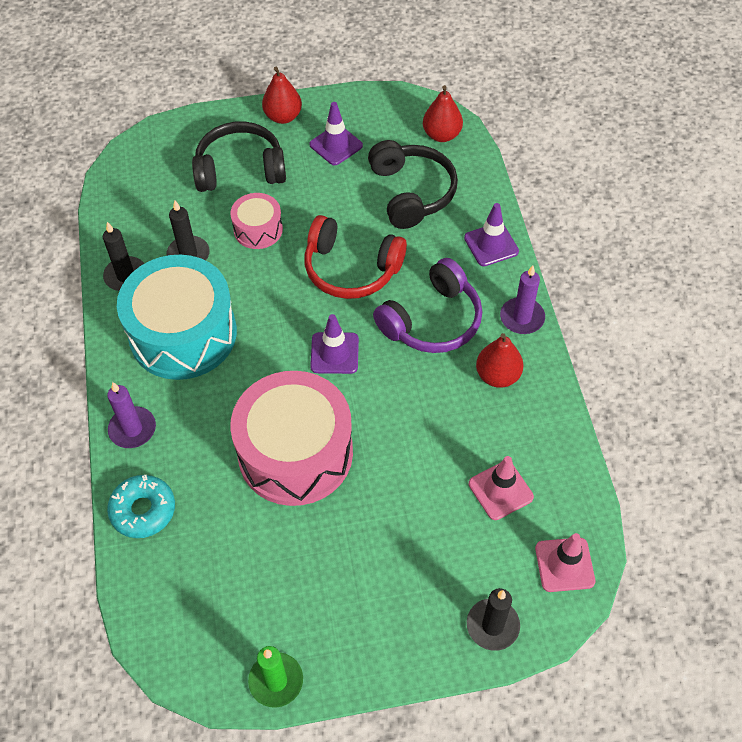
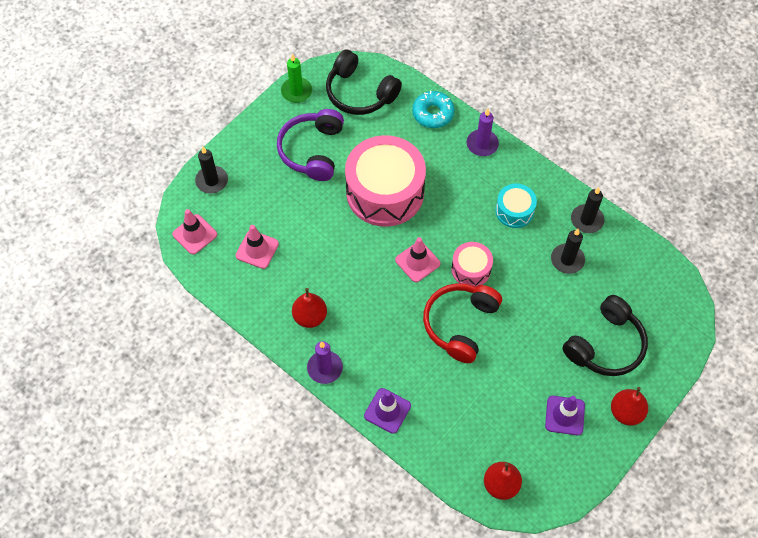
camera: 140 degrees right, 5 degrees up
(183, 334) = (514, 211): turquoise drum -> turquoise drum, size x0.49
(258, 229) = (545, 308): pink drum -> pink drum (471, 269)
(334, 353) = (417, 262): purple traffic cone -> pink traffic cone
(351, 269) = (460, 324): red headphones -> red headphones turned 45 degrees counterclockwise
(411, 192) = (476, 414): black headphones -> black headphones (360, 93)
(432, 320) = (379, 325): purple headphones -> purple headphones (312, 151)

